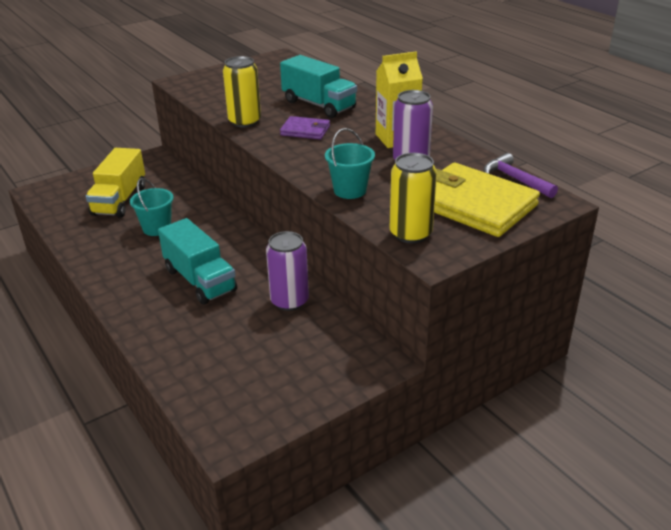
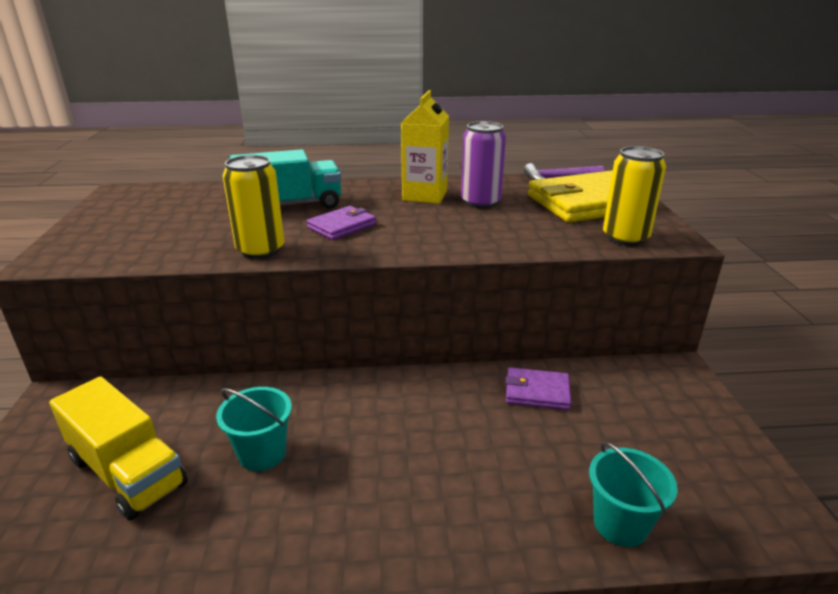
camera: 60 degrees left, 5 degrees down
(200, 280) = (437, 449): turquoise truck -> none
(289, 301) = (537, 392): purple can -> purple wallet
(350, 190) = (511, 240): turquoise bucket -> turquoise bucket (620, 524)

